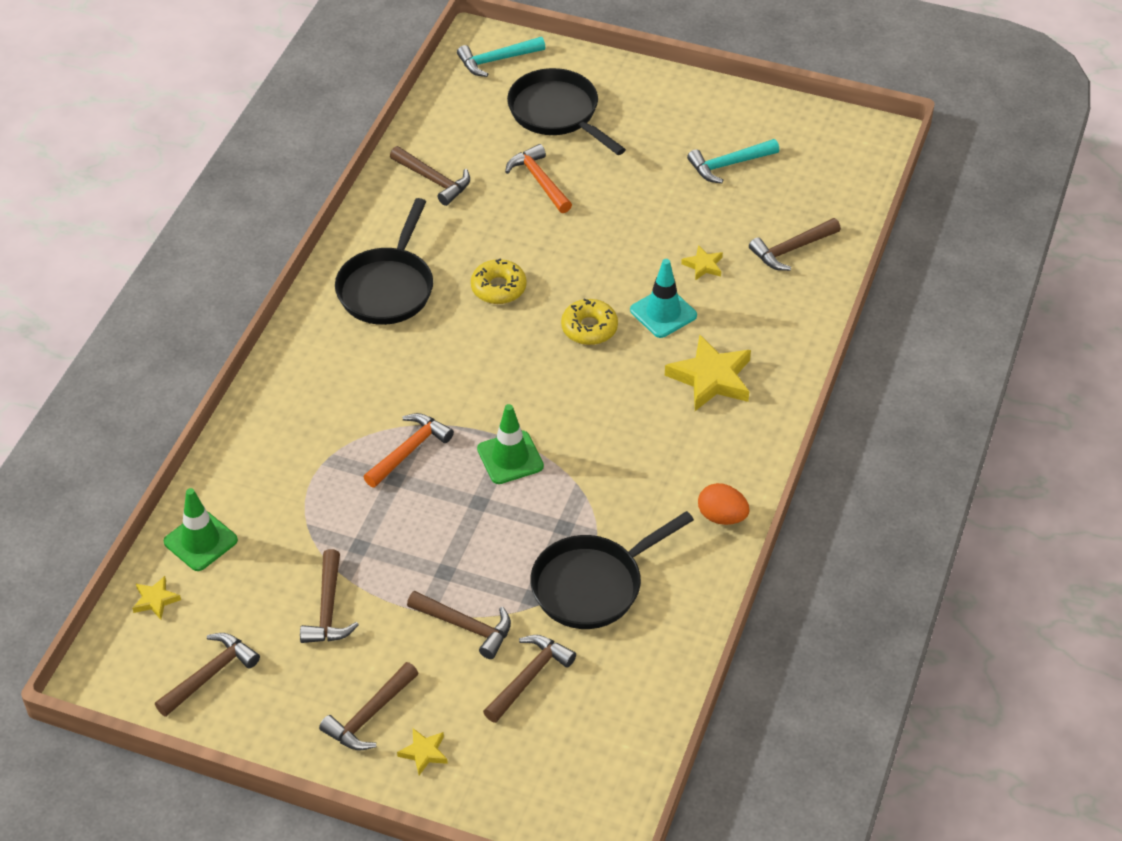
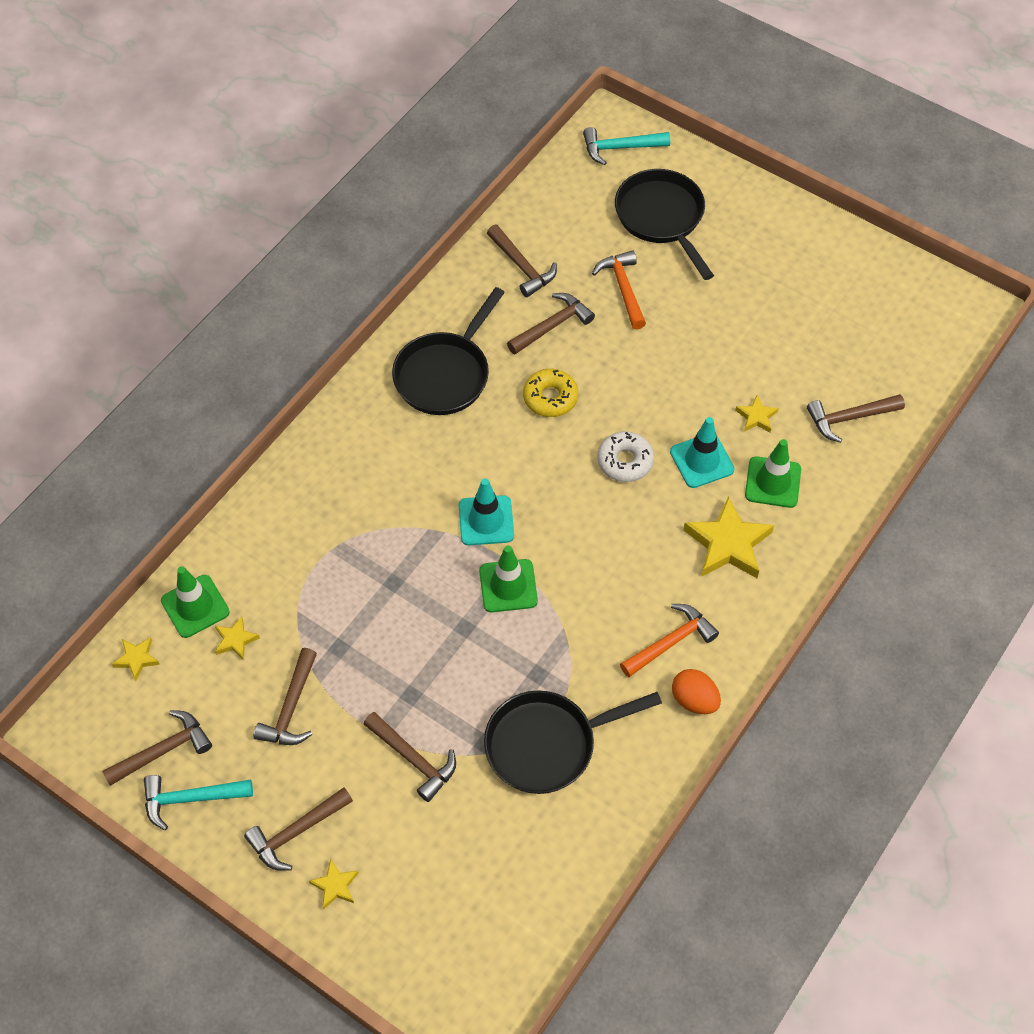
camera: 15 degrees right, 10 degrees up
(252, 562) = (235, 640): none -> yellow star
(409, 451) = (415, 556): orange hammer -> orange hammer (670, 642)
(470, 406) = (486, 521): none -> turquoise traffic cone
(529, 677) = (457, 830): brown hammer -> brown hammer (552, 326)
(589, 328) = (625, 461): yellow donut -> white donut
(729, 164) = (814, 310): turquoise hammer -> turquoise hammer (191, 798)
(737, 318) = (773, 482): none -> green traffic cone

